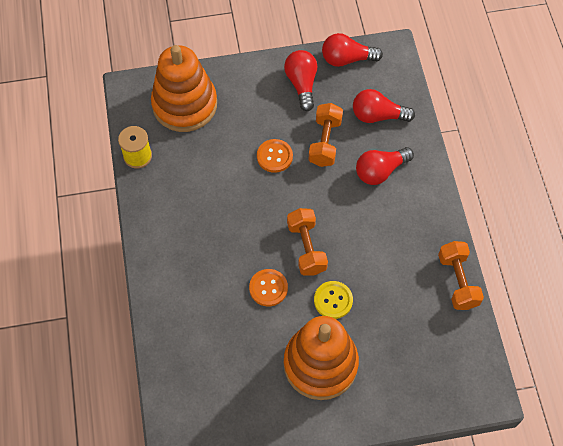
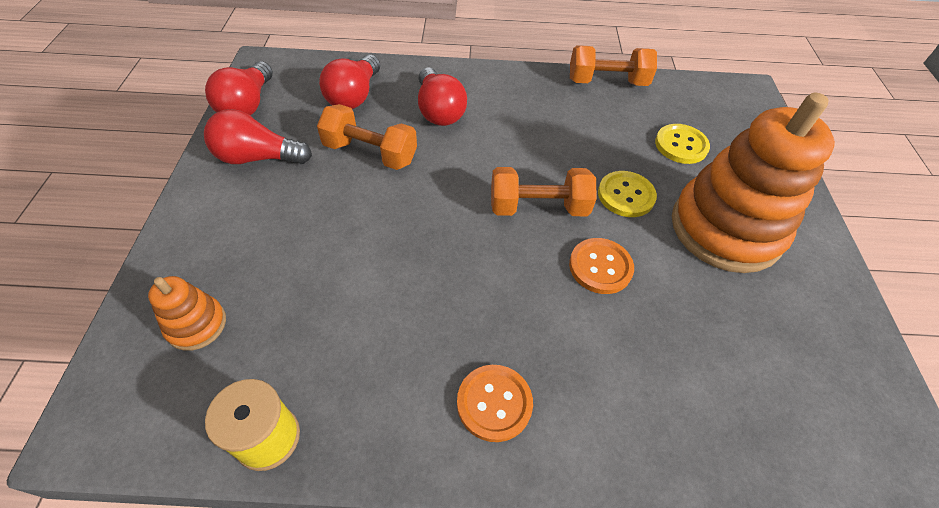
camera: 80 degrees left, 10 degrees down
(185, 105) = (196, 325): orange stacking toy -> orange stacking toy, size x0.44
(274, 156) = (369, 214): orange button -> orange button (494, 403)
(397, 337) = (681, 145): none -> yellow button

